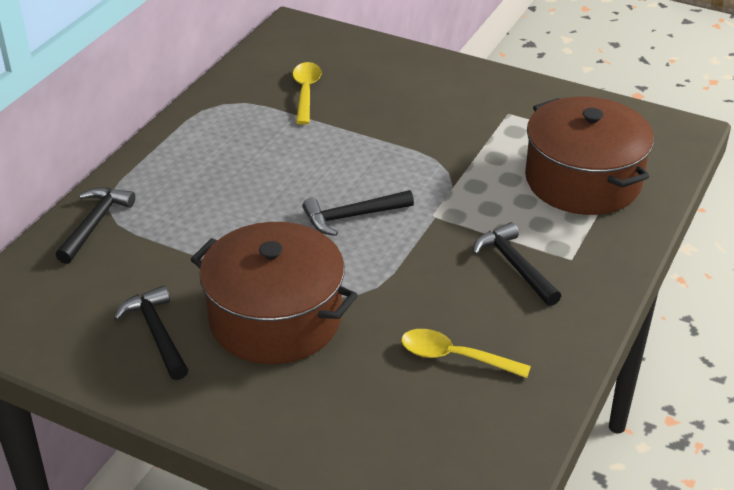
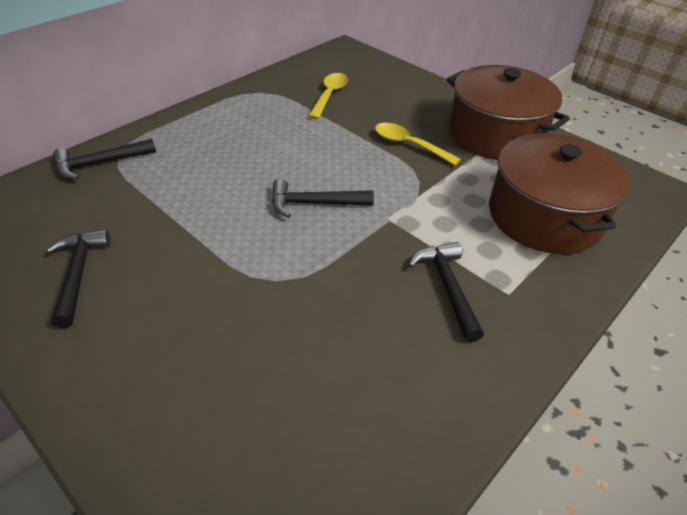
camera: 15 degrees right, 5 degrees up
(95, 223) = (100, 163): black hammer -> black hammer turned 150 degrees counterclockwise
(275, 318) = (191, 286): brown pot -> brown pot (495, 134)
(455, 357) = (344, 377): yellow spoon -> yellow spoon (409, 145)

